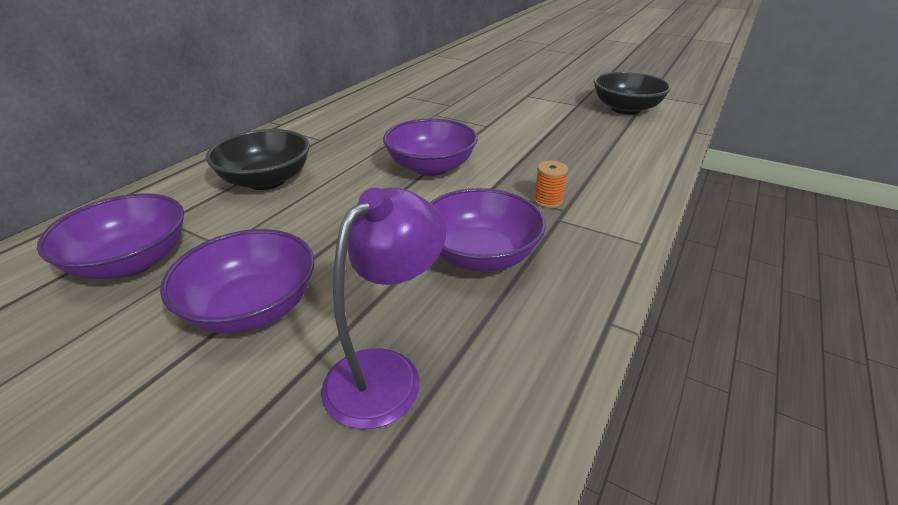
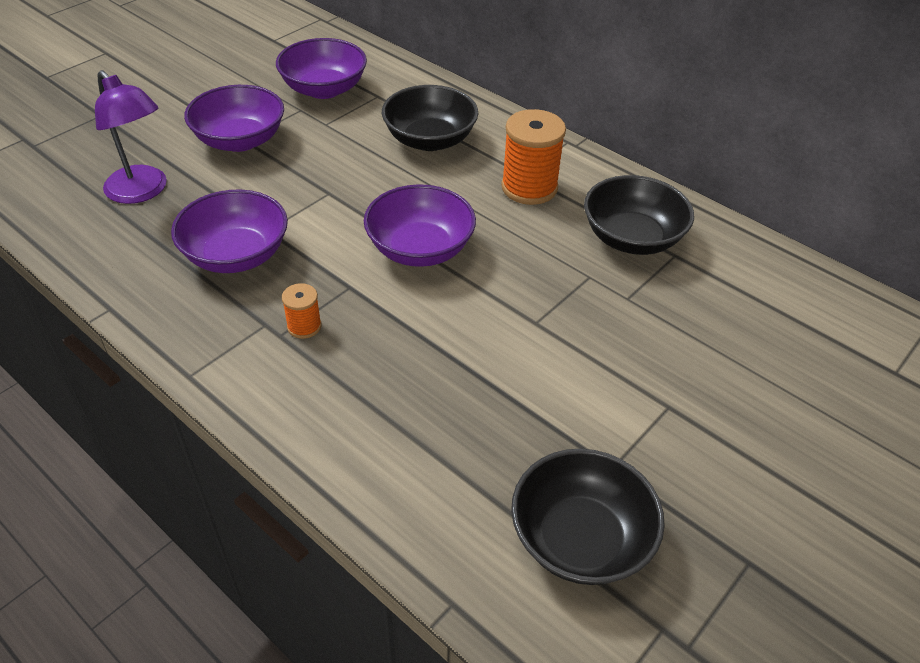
camera: 100 degrees right, 10 degrees up
(340, 136) = (529, 187): none -> orange spool
(392, 105) = (632, 238): none -> black bowl

